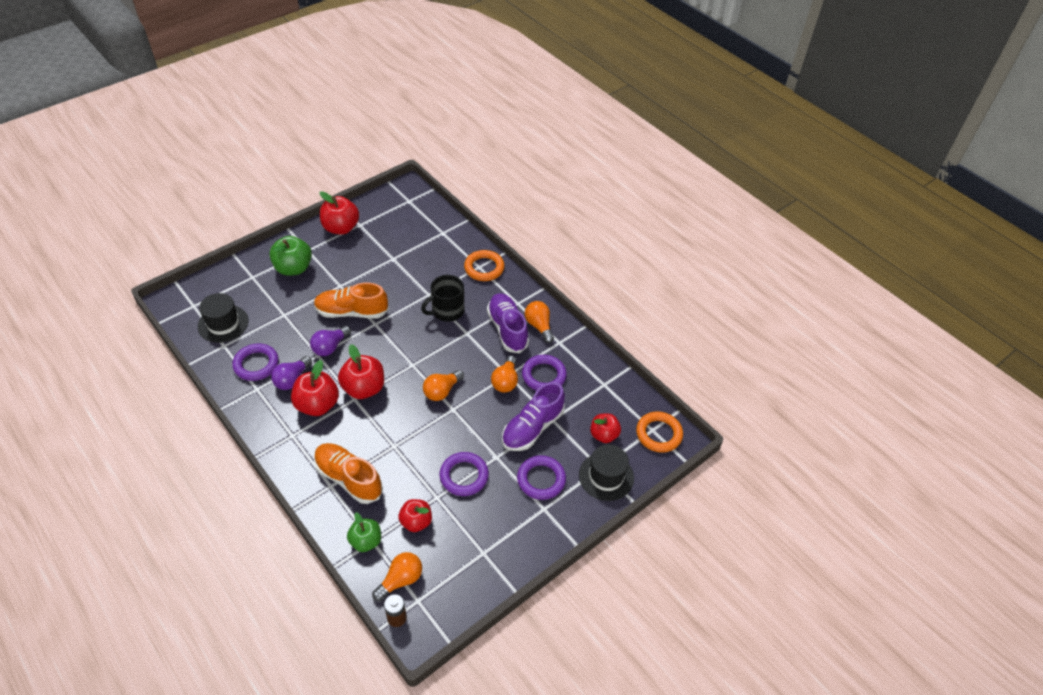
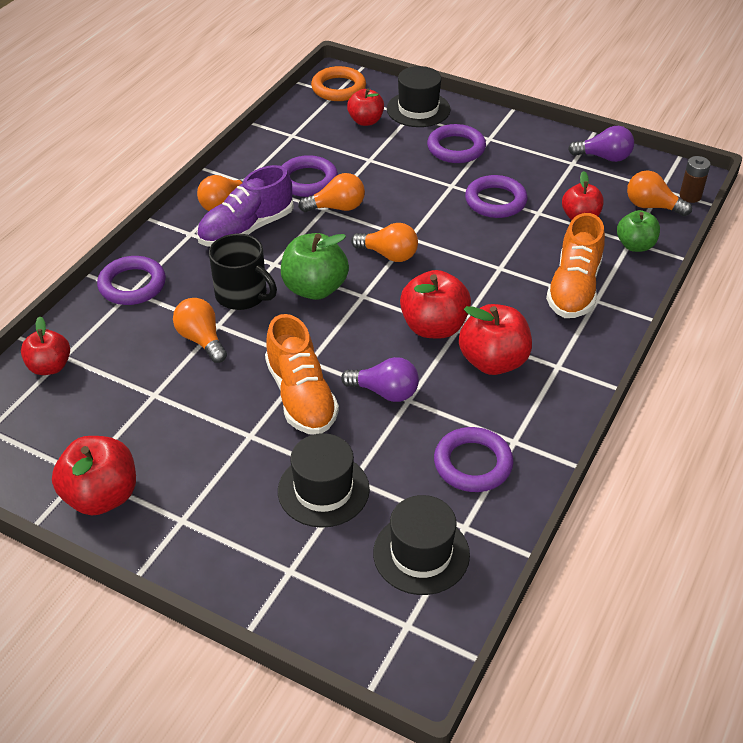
camera: 110 degrees left, 5 degrees down
(286, 301) = (323, 490): none -> black hat
(292, 379) = (471, 408): purple light bulb -> purple light bulb (604, 157)
(293, 268) = (239, 518): green apple -> green apple (315, 288)
(421, 285) = (201, 340): none -> orange light bulb
(438, 226) = (50, 367): none -> red apple
(484, 268) = (132, 285): orange ring -> purple ring
(532, 428) = (392, 170): purple shoe -> none

